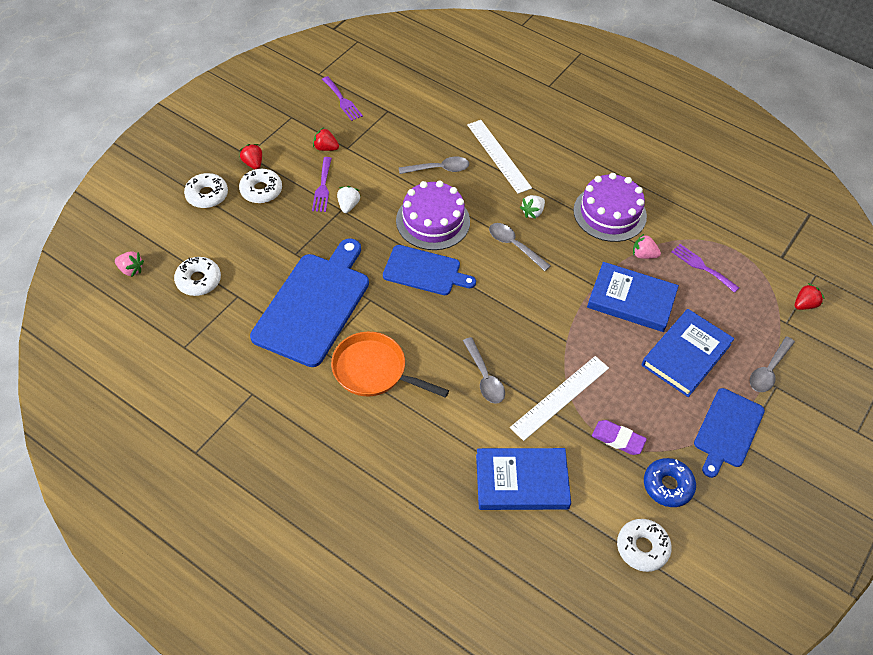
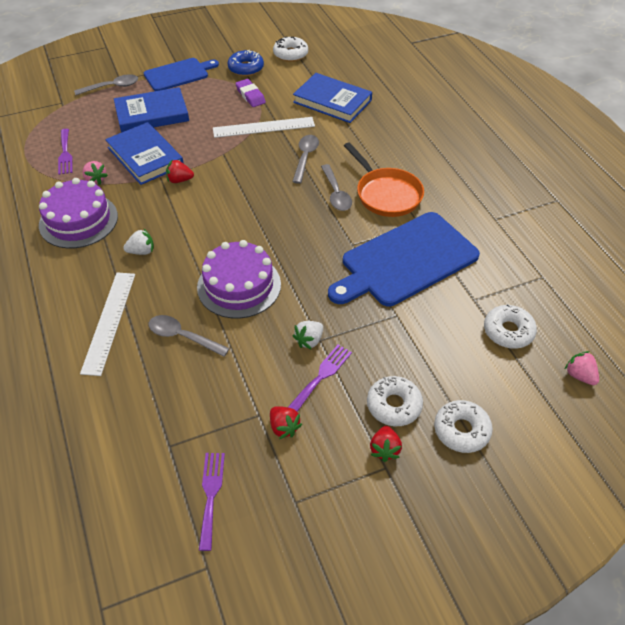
camera: 145 degrees left, 5 degrees down
(425, 271) = (286, 245): blue cutting board -> none
(514, 246) = (189, 232): grey spoon -> grey spoon (336, 194)
(804, 304) = (34, 106): red strawberry -> red strawberry (179, 180)

